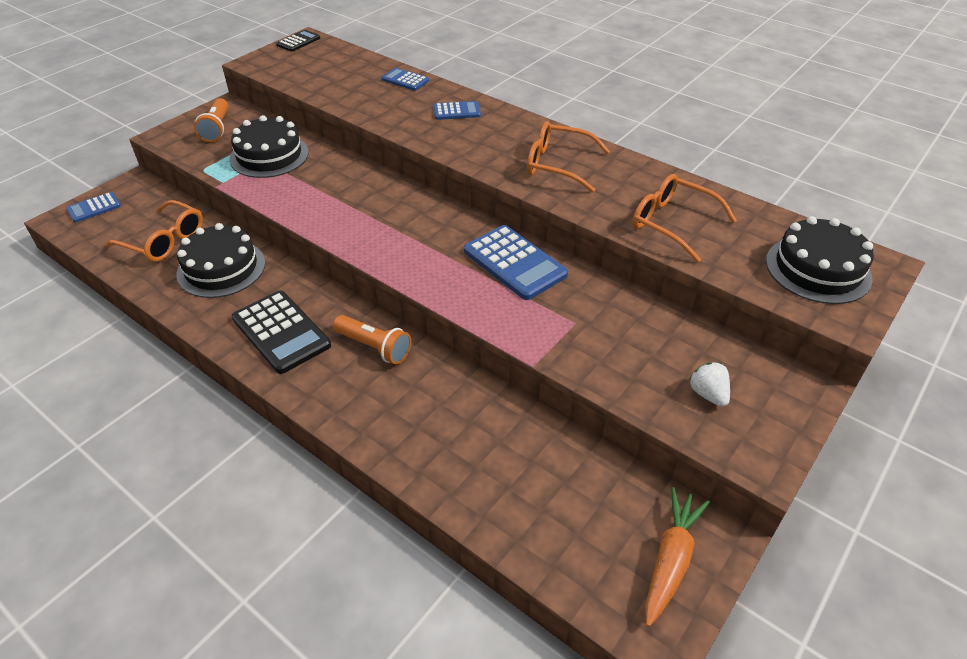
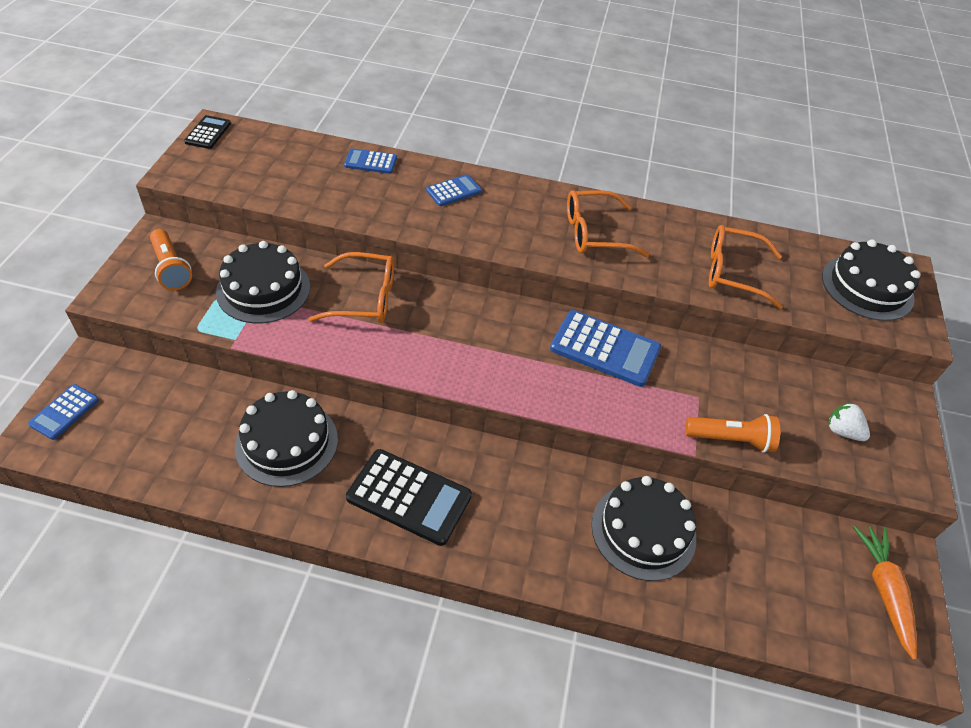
camera: 30 degrees left, 5 degrees up
(164, 241) = (192, 429): orange glasses -> orange glasses (364, 298)
(374, 347) = (514, 480): orange flashlight -> orange flashlight (731, 439)
(459, 422) = (643, 530): none -> black cake

